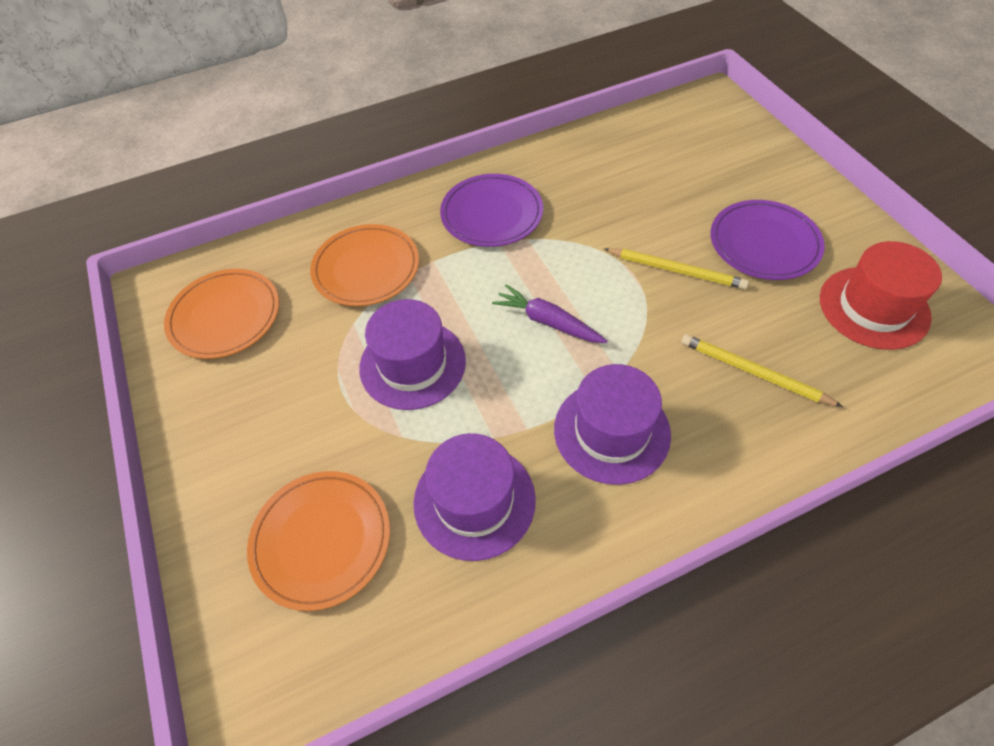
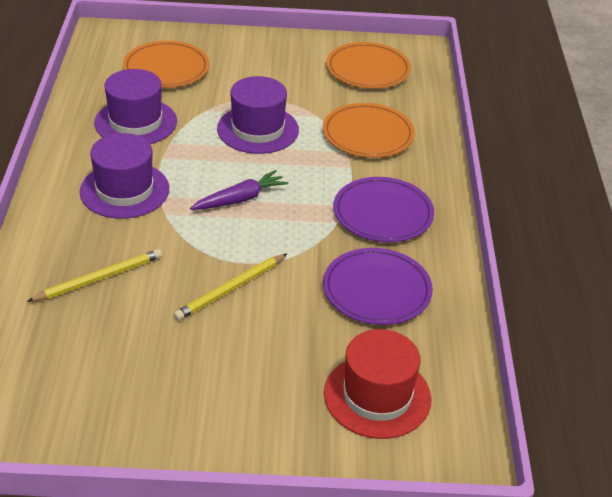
camera: 110 degrees right, 15 degrees down
(764, 243) = (212, 362): purple plate -> purple plate (377, 290)
(873, 307) = (83, 388): red hat -> red hat (377, 396)

